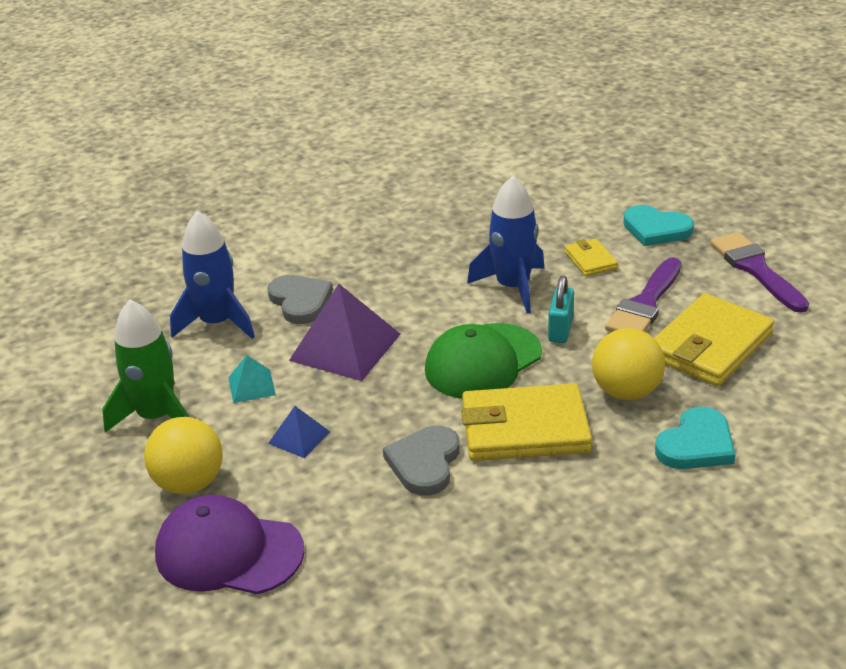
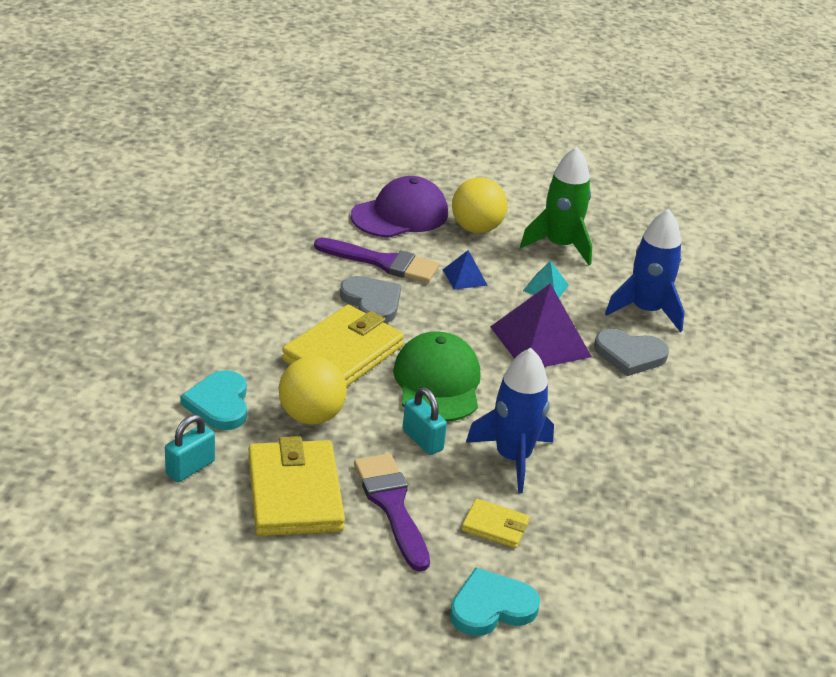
camera: 125 degrees right, 0 degrees up
(755, 269) = (343, 610): purple brush -> purple brush (383, 262)
(778, 405) = (190, 468): none -> turquoise padlock

